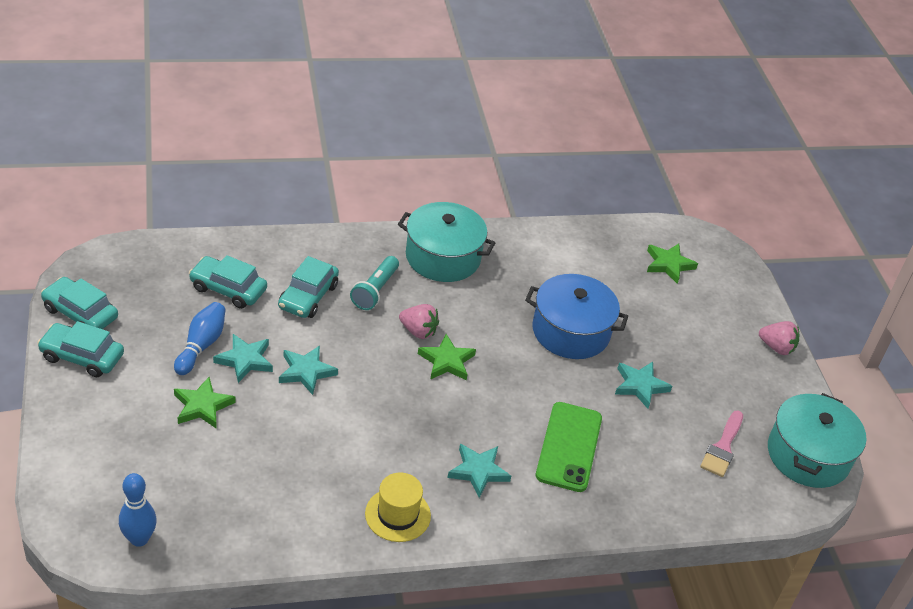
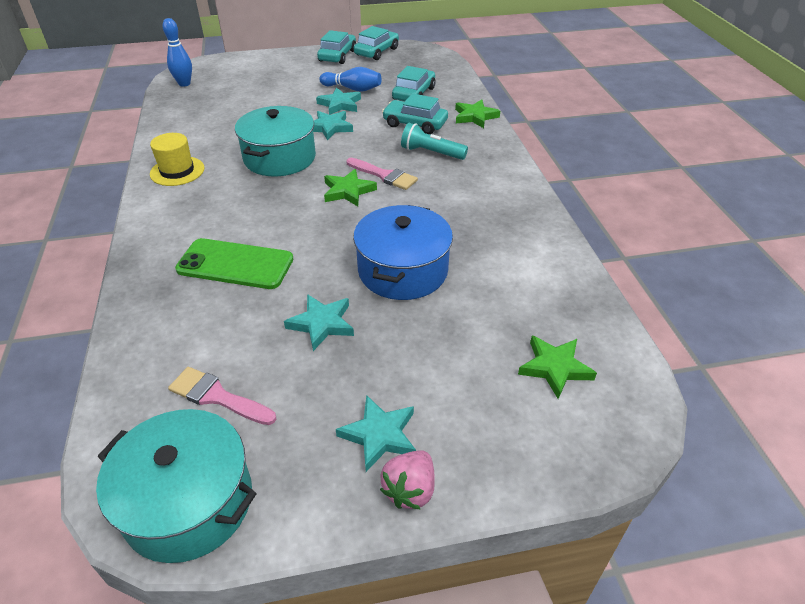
camera: 95 degrees right, 0 degrees up
(202, 406) = (294, 93): green star -> green star (475, 116)
(418, 331) = (384, 175): pink strawberry -> pink brush
(443, 257) = (491, 187): turquoise pot -> turquoise pot (279, 158)
(478, 471) = (214, 209): turquoise star -> turquoise star (379, 435)

